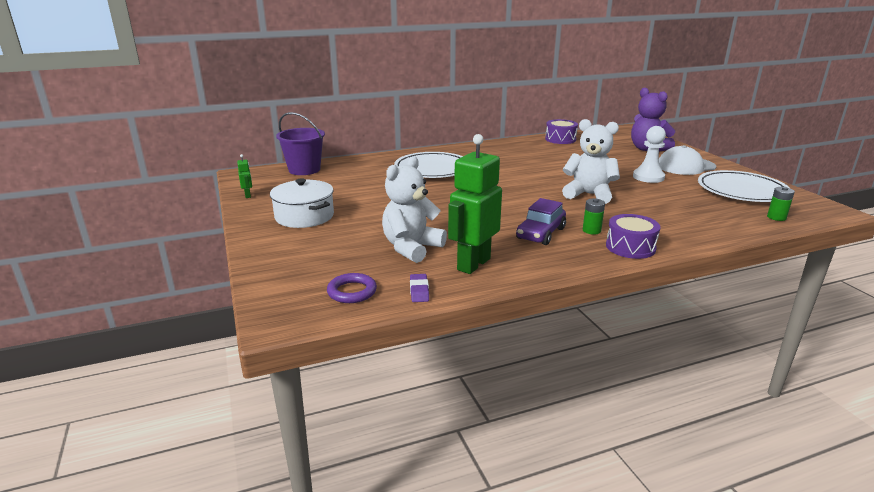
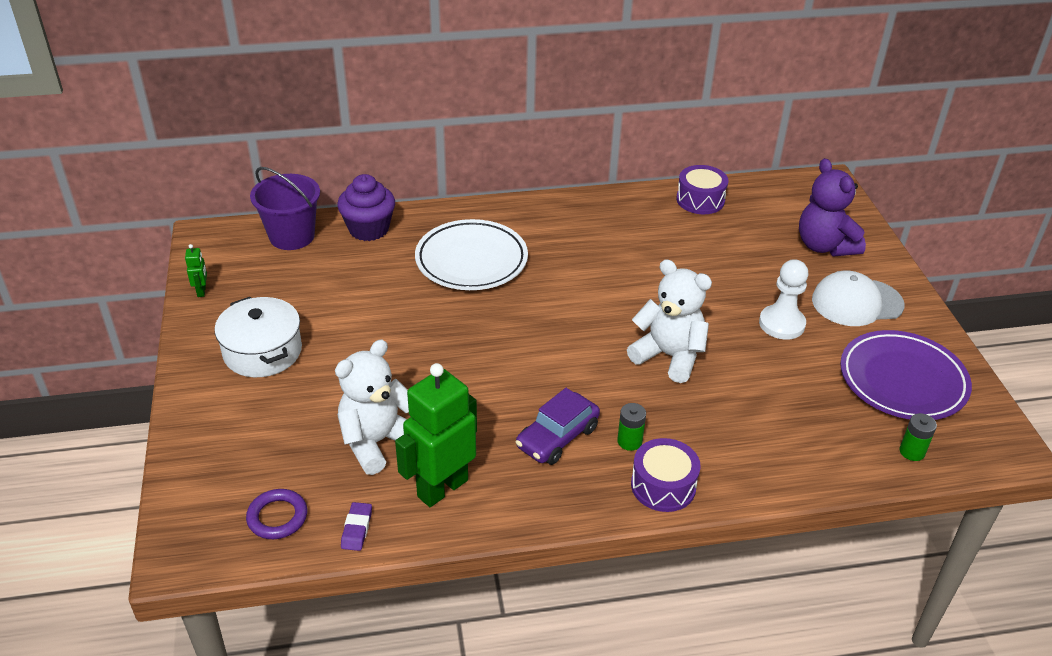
camera: 10 degrees right, 15 degrees up
(356, 163) = (369, 229): none -> purple cupcake
(741, 191) = (902, 380): white plate -> purple plate

